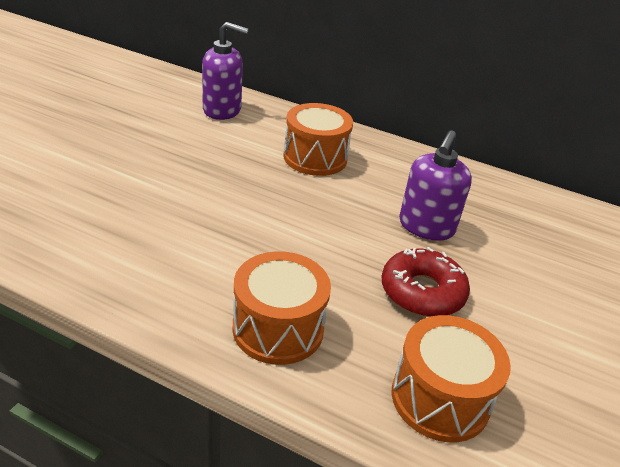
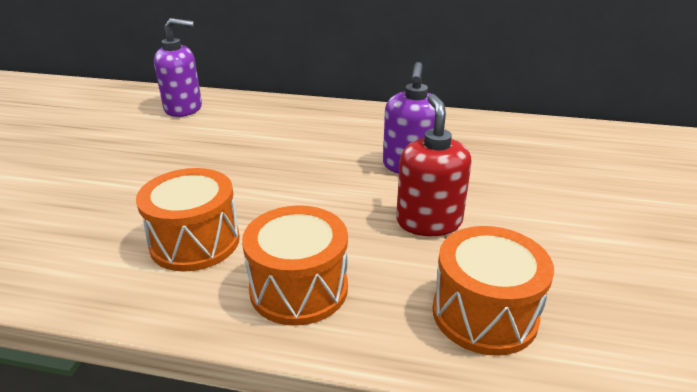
camera: 10 degrees left, 5 degrees down
(315, 158) = (286, 130): orange drum -> orange drum (195, 242)
(422, 292) = (428, 221): red donut -> red soap dispenser

